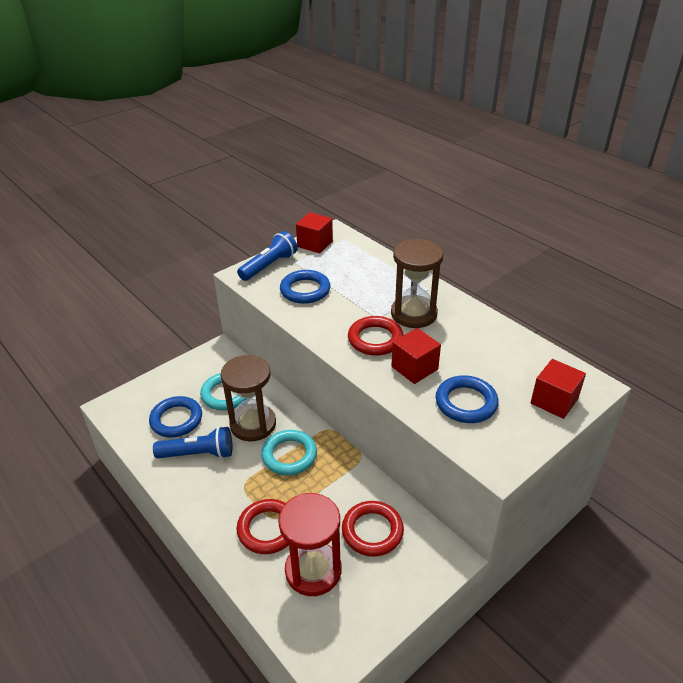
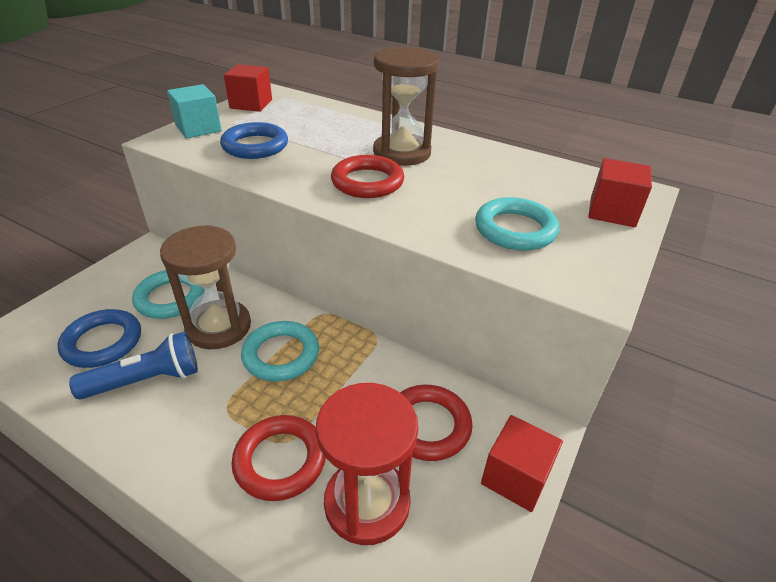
camera: 20 degrees left, 0 degrees up
(269, 266) = (198, 128): blue flashlight -> turquoise cube
(414, 368) = (431, 204): red cube -> red cube (515, 477)
(466, 403) = (515, 229): blue ring -> turquoise ring

